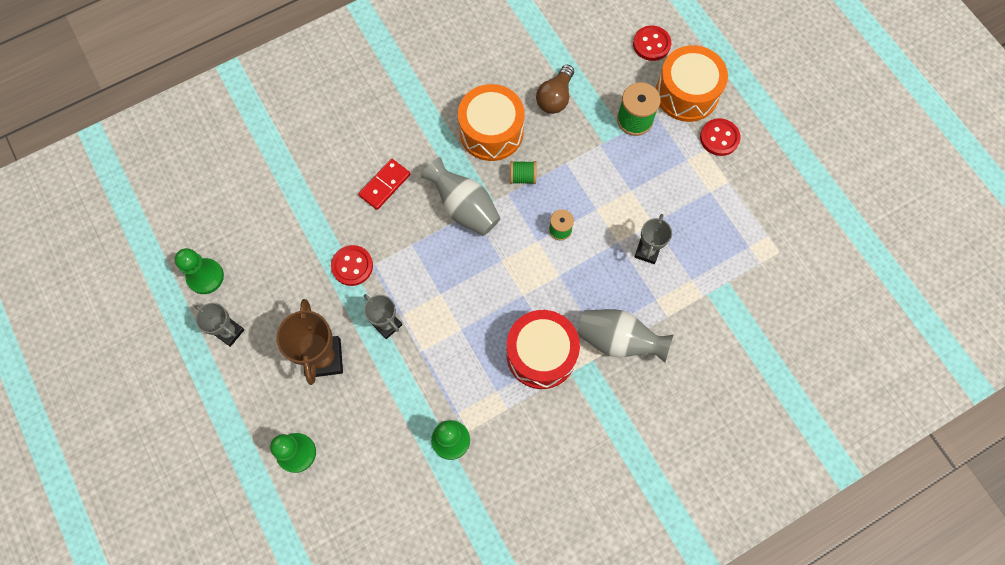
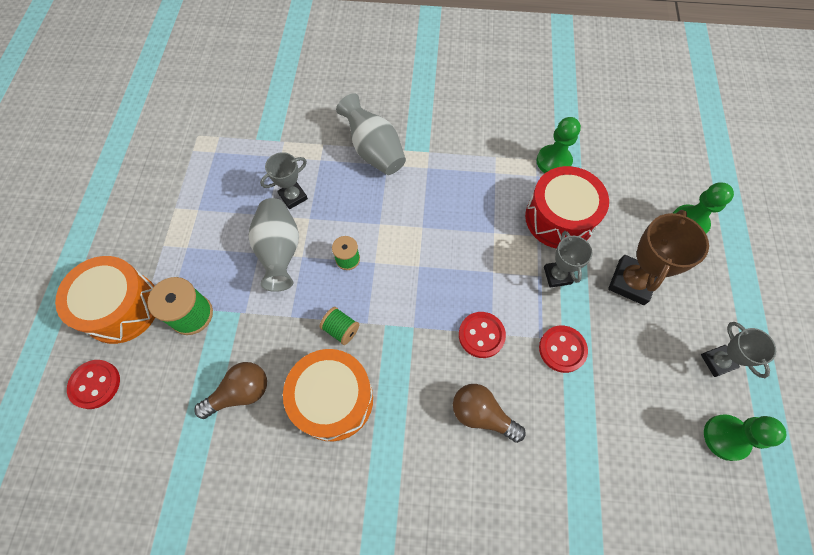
camera: 145 degrees left, 5 degrees down
(385, 185) = (482, 414): red domino -> brown light bulb
(464, 207) = (417, 336): grey vase -> grey vase (280, 251)
(541, 354) = (441, 176): red drum -> red drum (559, 218)
(719, 138) = (141, 247): red button -> red button (481, 335)

